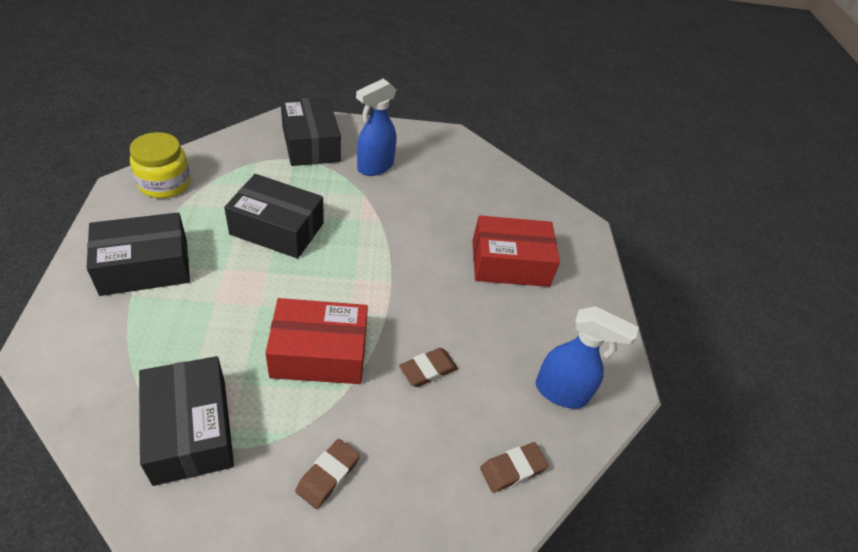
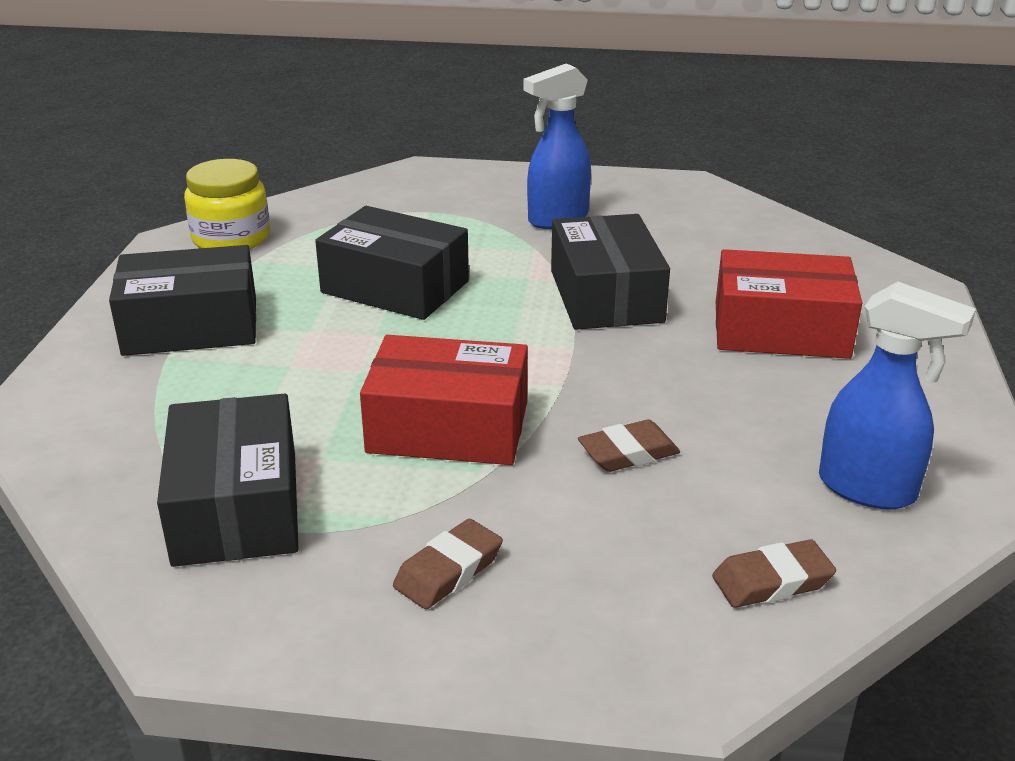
camera: 15 degrees right, 15 degrees down
(310, 144) = (457, 195): black box -> black box (606, 296)

